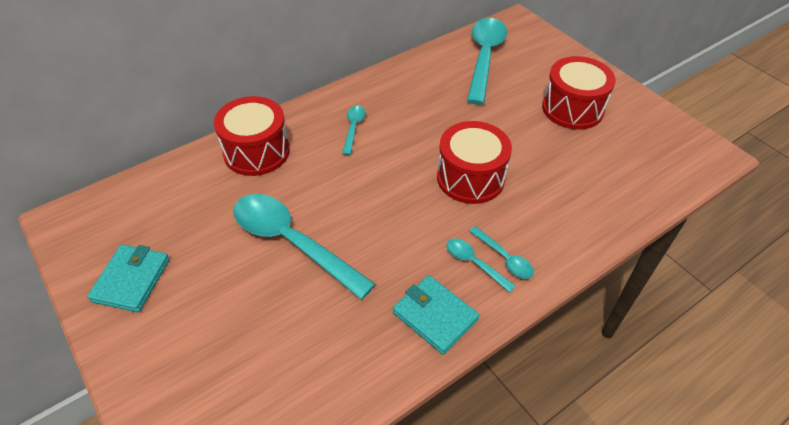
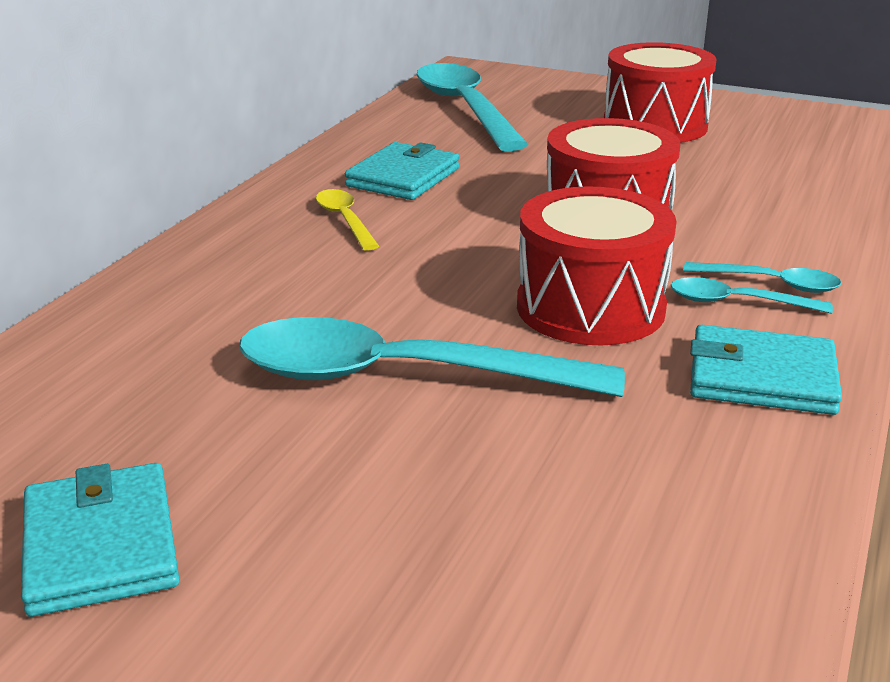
camera: 30 degrees left, 20 degrees down
(256, 152) = (190, 291): red drum -> red drum (590, 308)
(353, 128) = (345, 220): turquoise spoon -> yellow spoon
(405, 105) = (403, 177): none -> turquoise wallet

